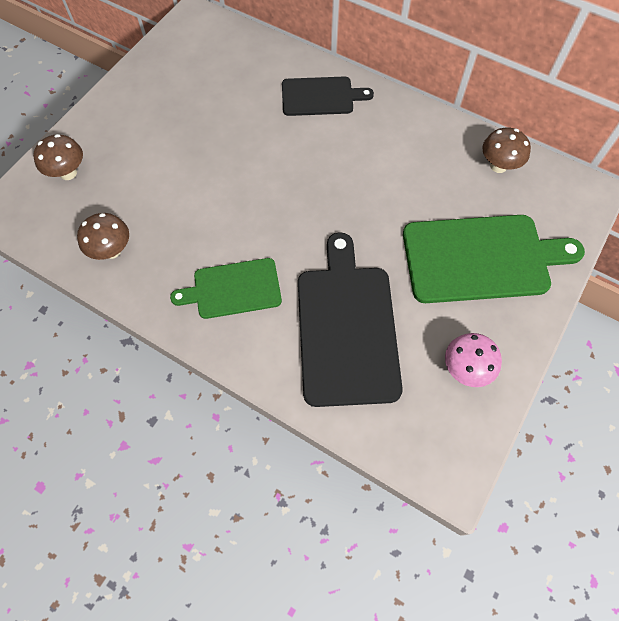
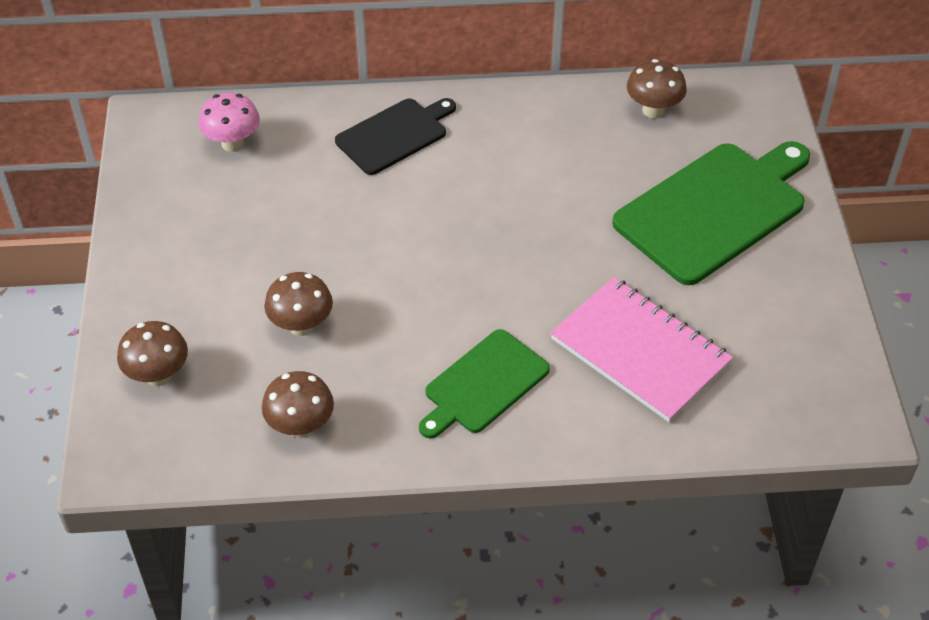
camera: 35 degrees left, 15 degrees down
(165, 188) = (301, 326): none -> brown mushroom
(346, 328) = (640, 352): black cutting board -> pink notebook
(465, 369) = (789, 321): pink mushroom -> pink mushroom (232, 143)

